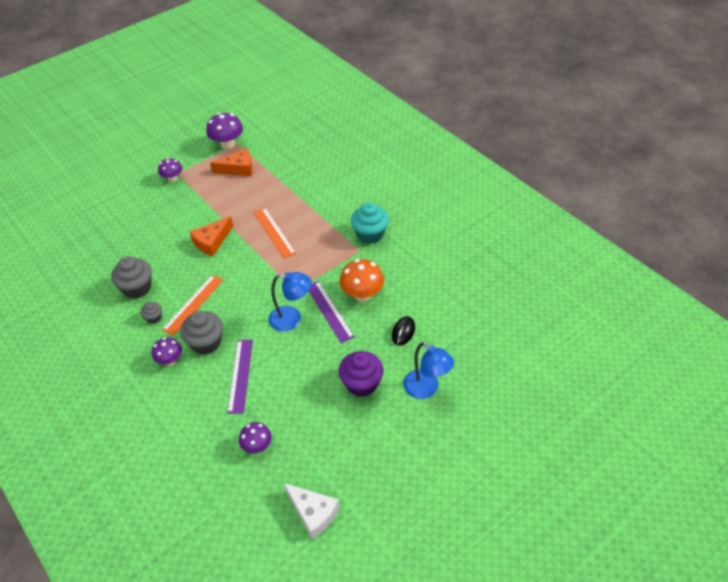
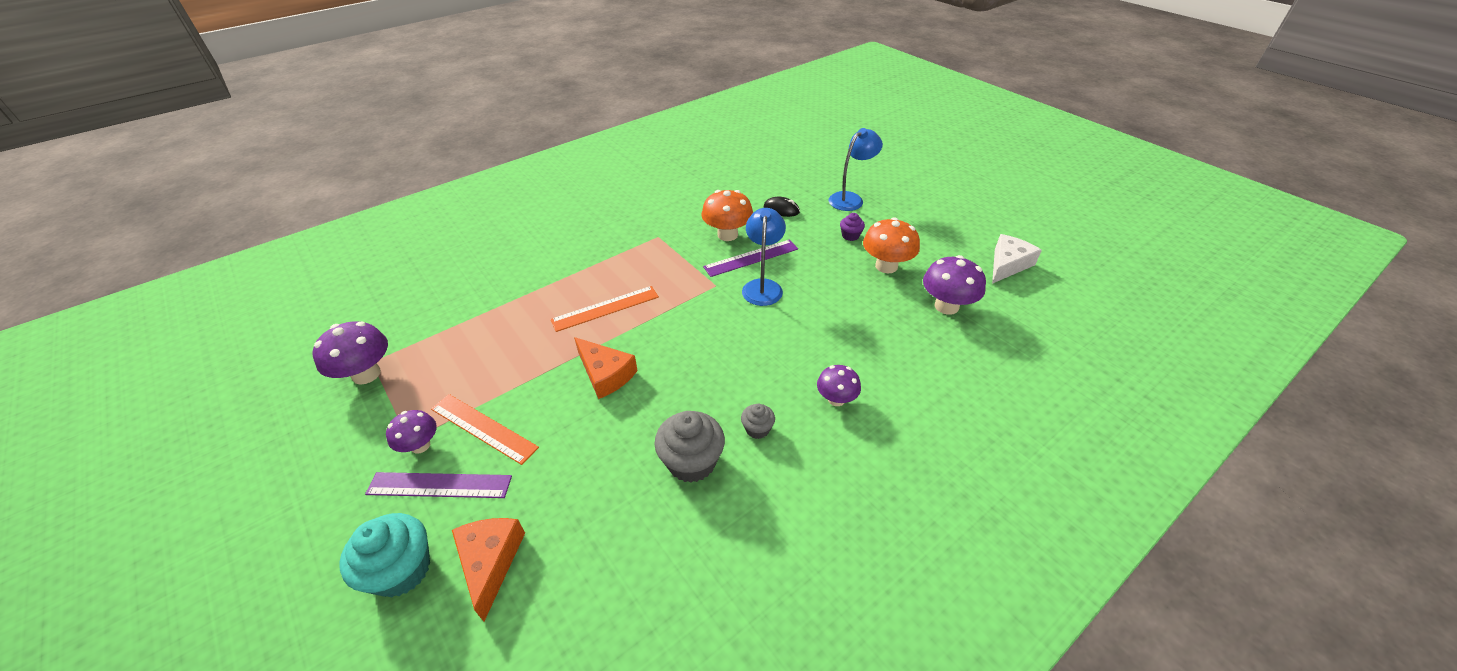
camera: 90 degrees left, 5 degrees down
(193, 304) = (733, 384): orange ruler -> orange ruler (483, 428)
(206, 342) = (803, 363): grey cupcake -> none
(238, 168) = (442, 355): orange cheese -> orange cheese (490, 562)
(240, 375) = (852, 326): purple ruler -> purple ruler (439, 485)
(257, 446) = (946, 306): purple mushroom -> purple mushroom, size x1.58
(314, 407) = (886, 266): none -> orange mushroom
(361, 384) = (850, 235): purple cupcake -> purple cupcake, size x0.52
(370, 234) = (632, 229): turquoise cupcake -> turquoise cupcake (402, 570)

